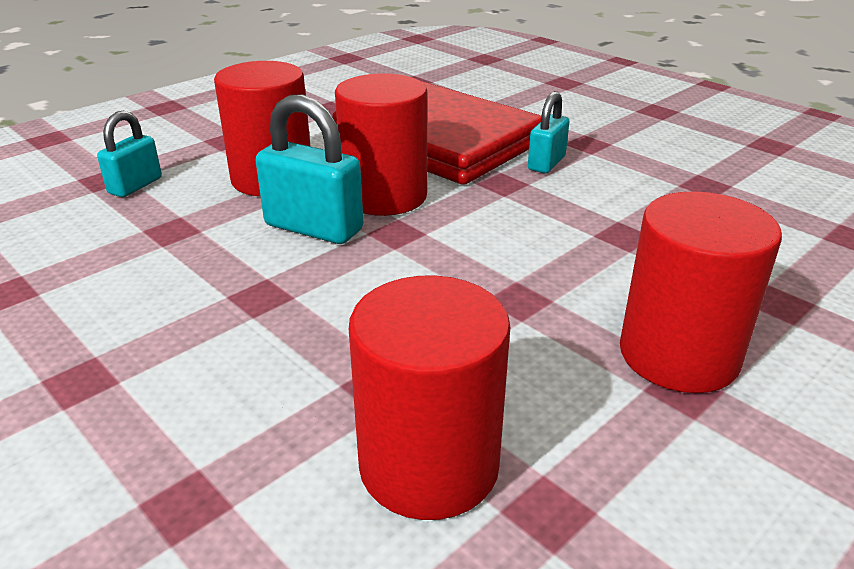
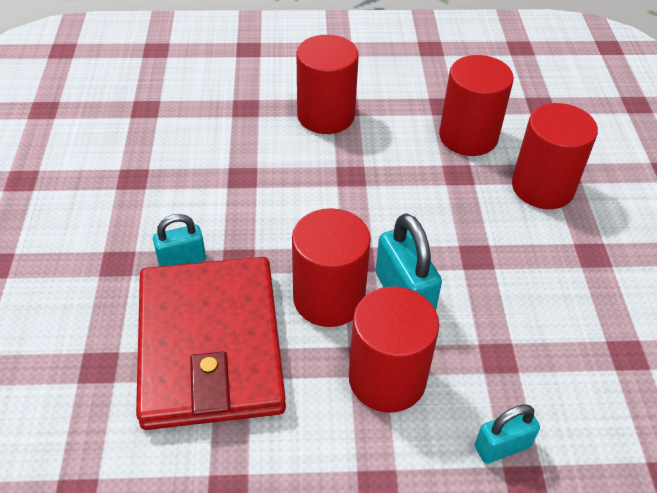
camera: 140 degrees left, 15 degrees up
(216, 444) = (542, 187): none -> red cylinder

